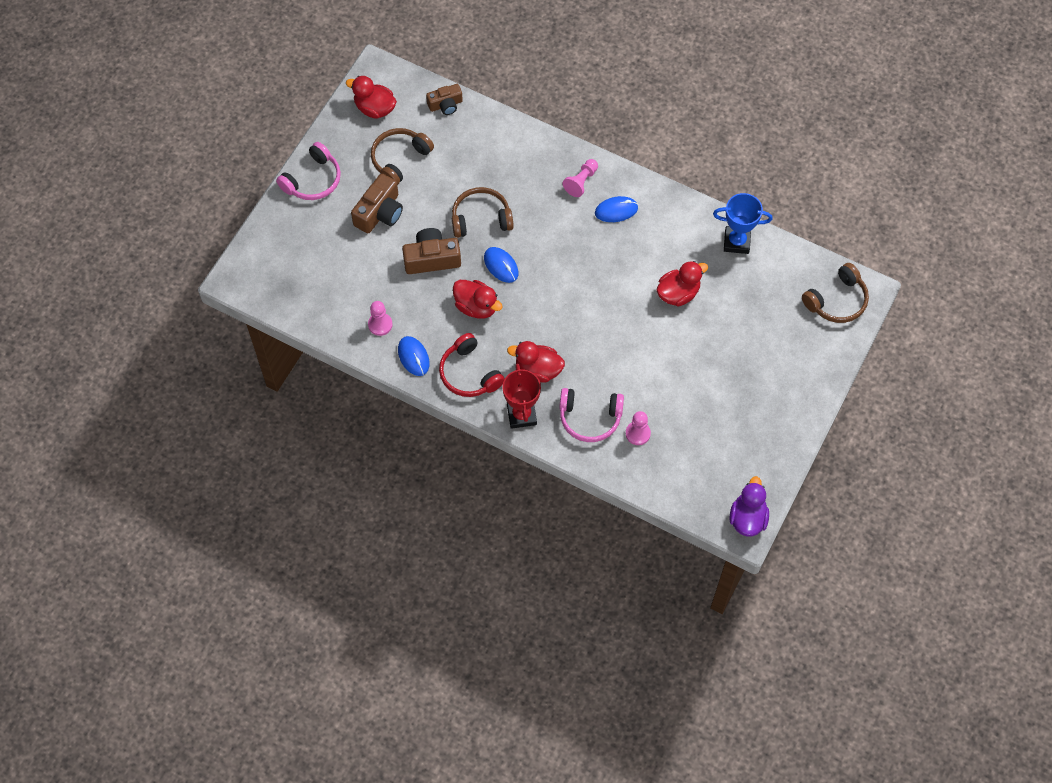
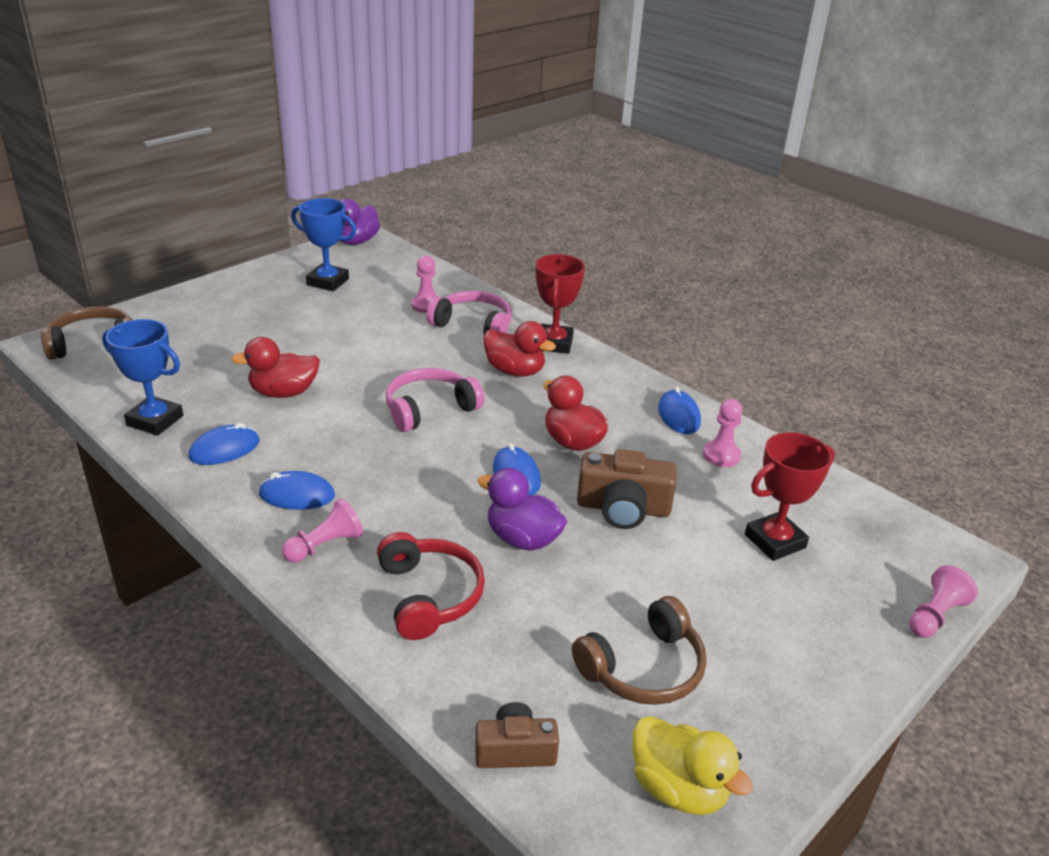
camera: 165 degrees left, 30 degrees down
(256, 233) = (935, 615): none -> pink pawn
(313, 180) = (827, 676): pink headphones -> pink headphones (429, 409)
(342, 260) = (775, 541): none -> red trophy
(374, 108) = (678, 788): red duck -> yellow duck
(380, 213) = (699, 590): brown camera -> none
(469, 373) = (607, 386): red headphones -> red headphones (429, 595)
(481, 218) = (522, 539): brown headphones -> purple duck
(679, 232) = (224, 449): none -> blue mouse
(731, 440) = (327, 282): none -> blue trophy

